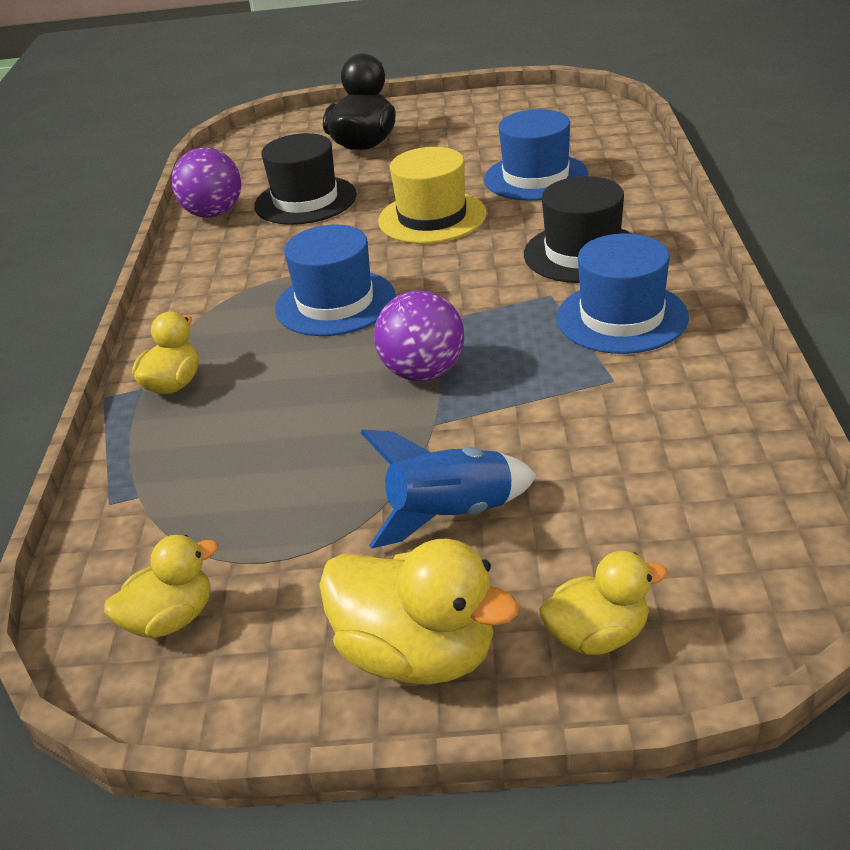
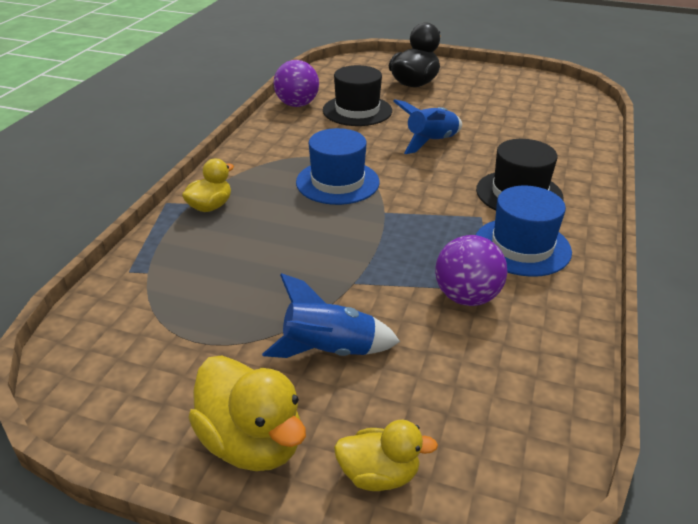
camera: 15 degrees right, 0 degrees up
(171, 619) = (118, 360): yellow duck -> none
(423, 372) = (366, 245): purple ball -> purple ball (466, 297)
(432, 217) = (431, 142): yellow hat -> blue rocket
(536, 177) = (515, 133): blue hat -> none

